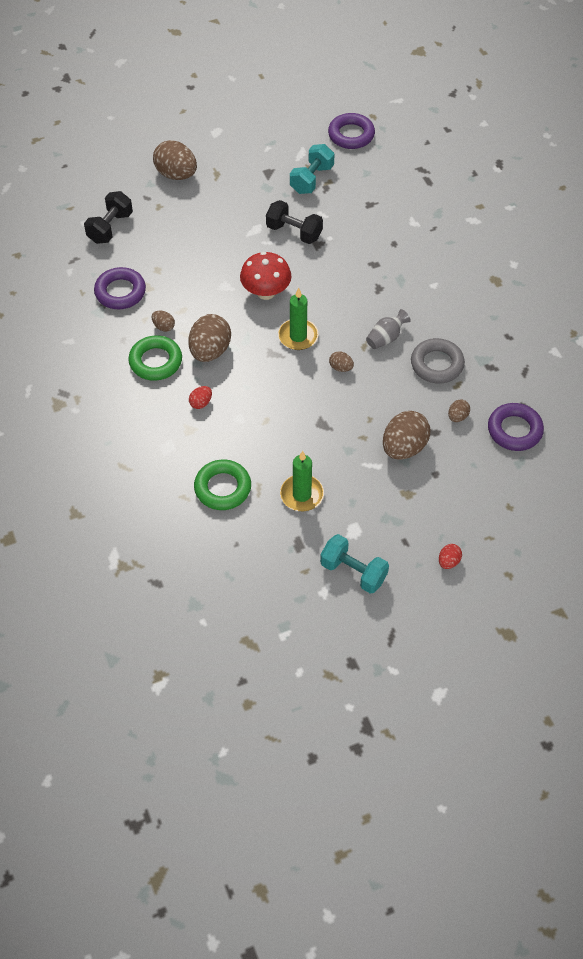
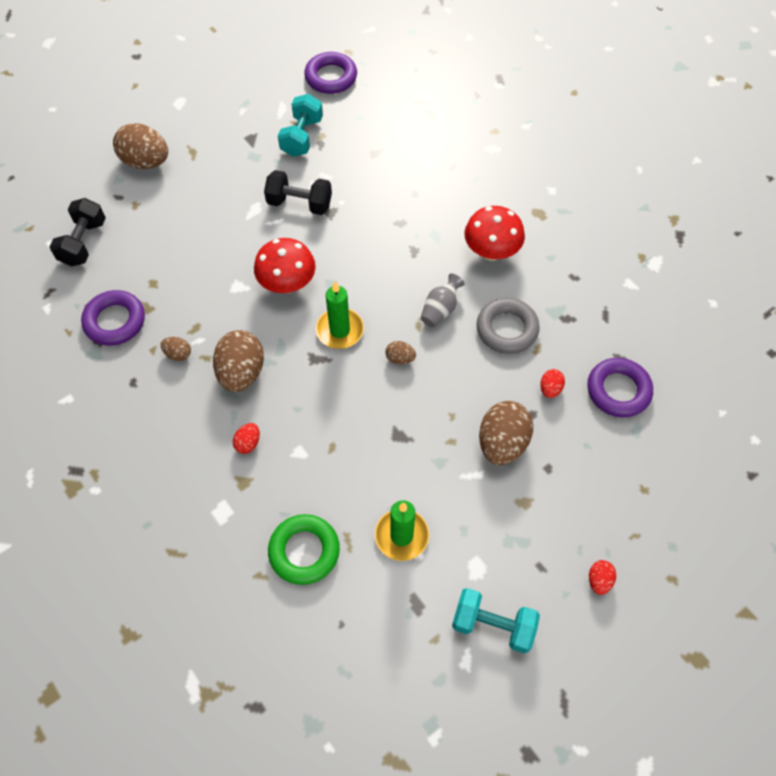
camera: 15 degrees left, 5 degrees up
(155, 361) = (179, 401): green ring -> none
(444, 302) = (491, 251): none -> red mushroom
(457, 417) = (550, 389): brown egg -> red egg

